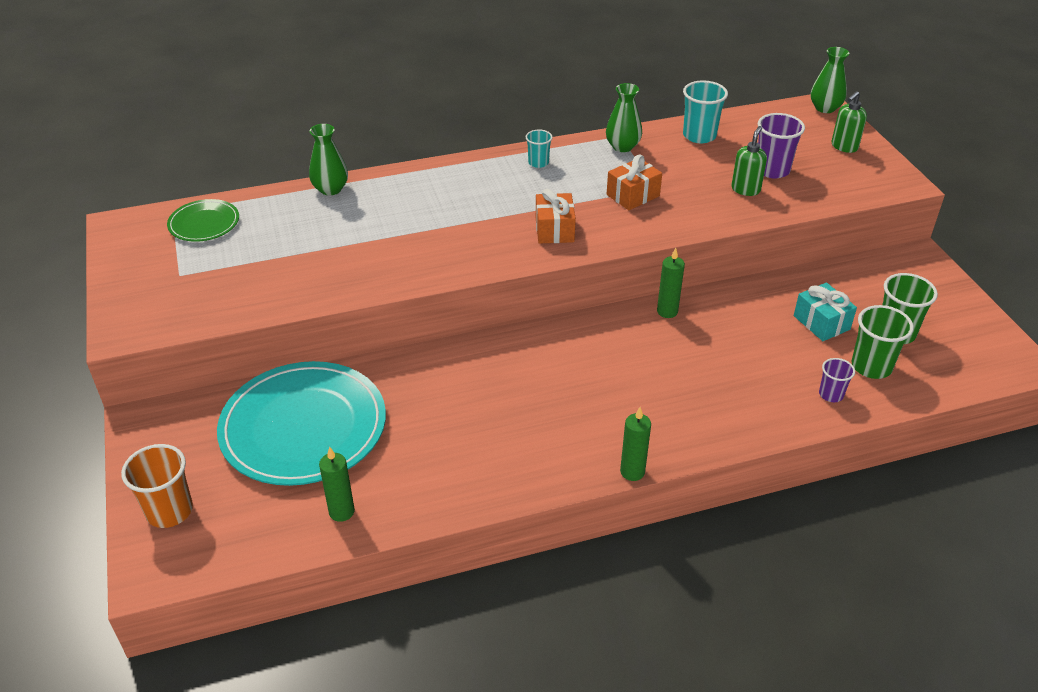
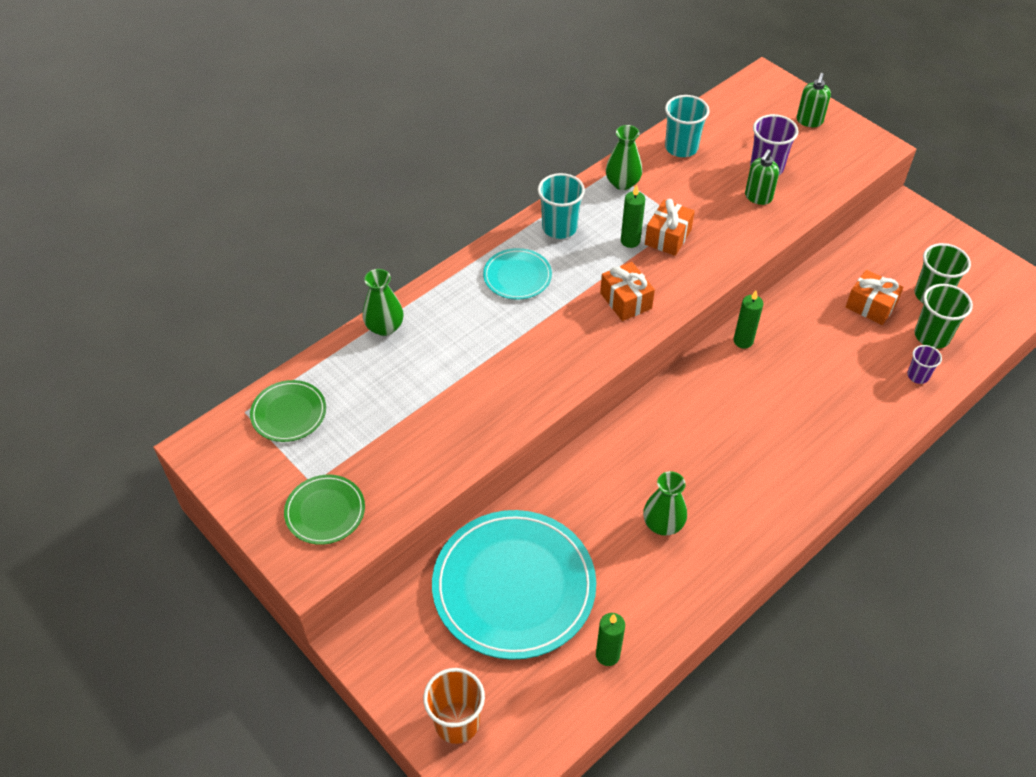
camera: 25 degrees left, 10 degrees up
(171, 298) = (325, 511): none -> green plate
(472, 186) = (517, 276): none -> turquoise plate
(538, 163) = (559, 227): turquoise cup -> turquoise cup, size x1.69
(632, 472) = (814, 513): green candle -> green candle (630, 241)
(745, 189) = (758, 197): green soap dispenser -> green soap dispenser turned 150 degrees counterclockwise
(821, 322) = (870, 306): turquoise gift -> orange gift
(825, 108) = (767, 80): green vase -> green vase (663, 524)

